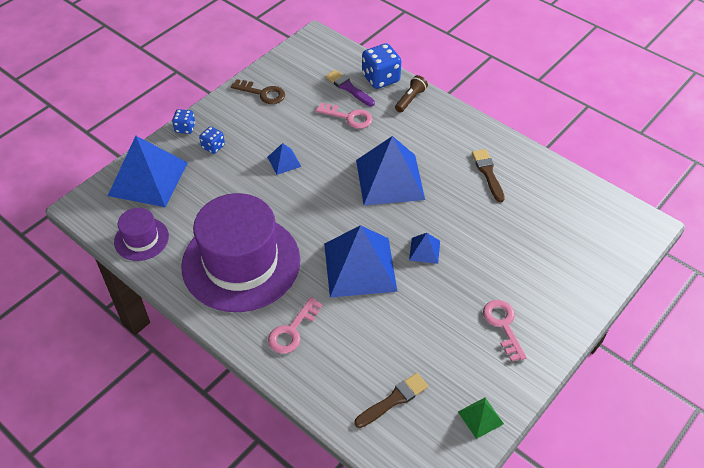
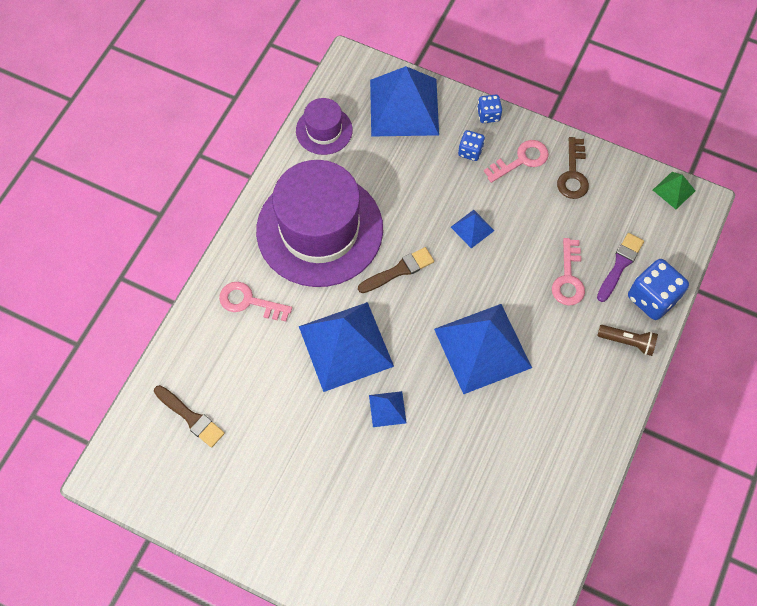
camera: 75 degrees right, 15 degrees up
(480, 417) = (188, 507): green pyramid -> green pyramid (674, 190)
(488, 173) = (530, 460): brown brush -> brown brush (398, 270)
(503, 325) = (306, 513): pink key -> pink key (521, 160)

